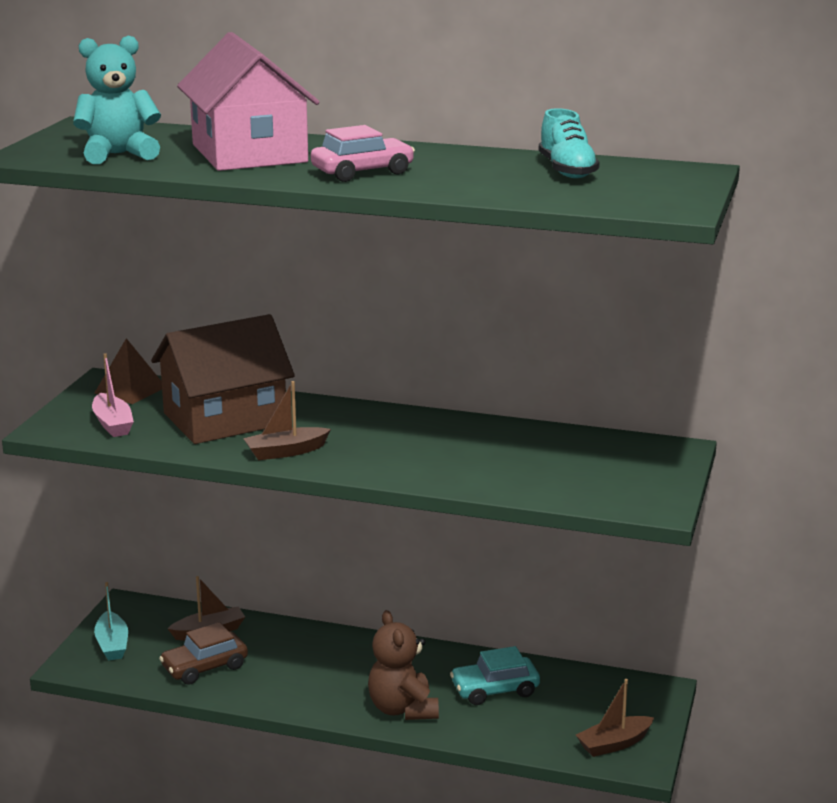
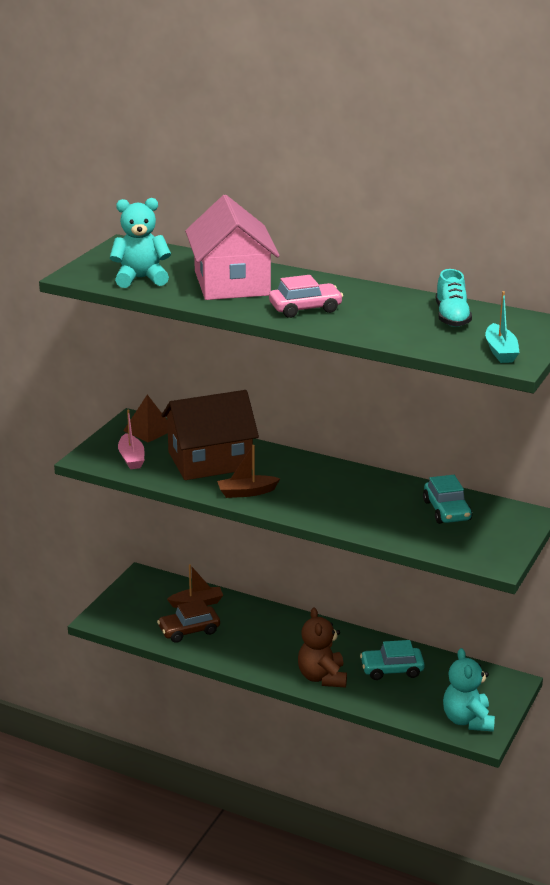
camera: 10 degrees right, 5 degrees up
(112, 644) = (127, 606): turquoise boat -> turquoise boat (500, 351)
(566, 452) = (447, 510): none -> turquoise car
(614, 744) = (467, 720): brown boat -> turquoise teddy bear

